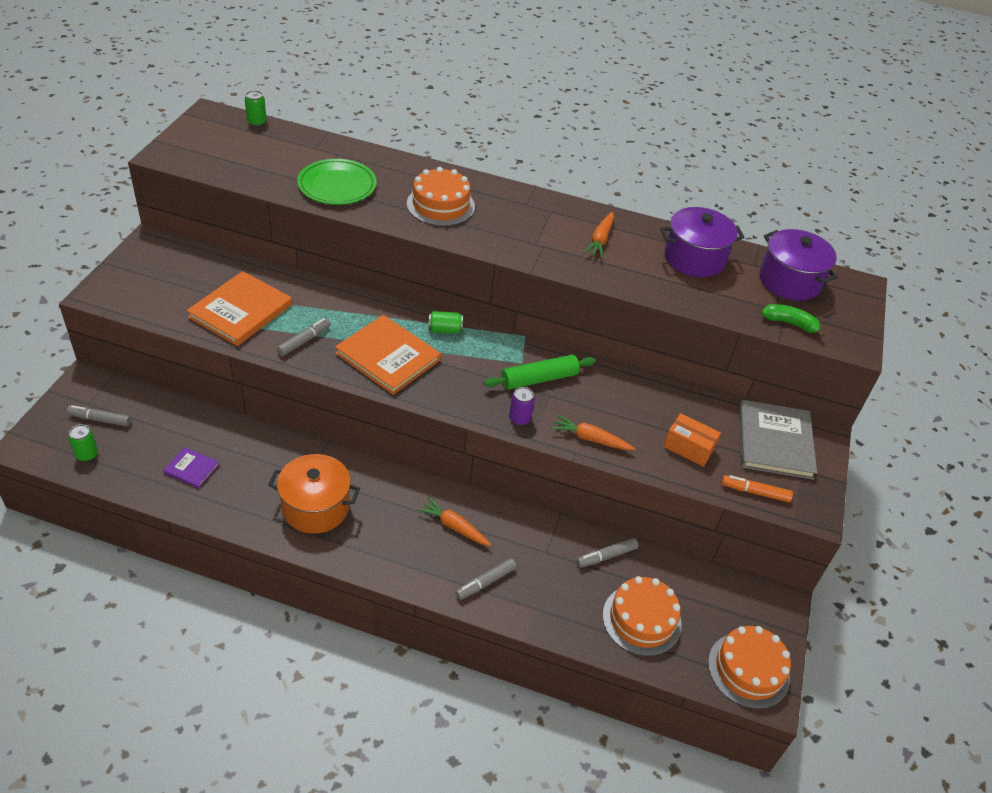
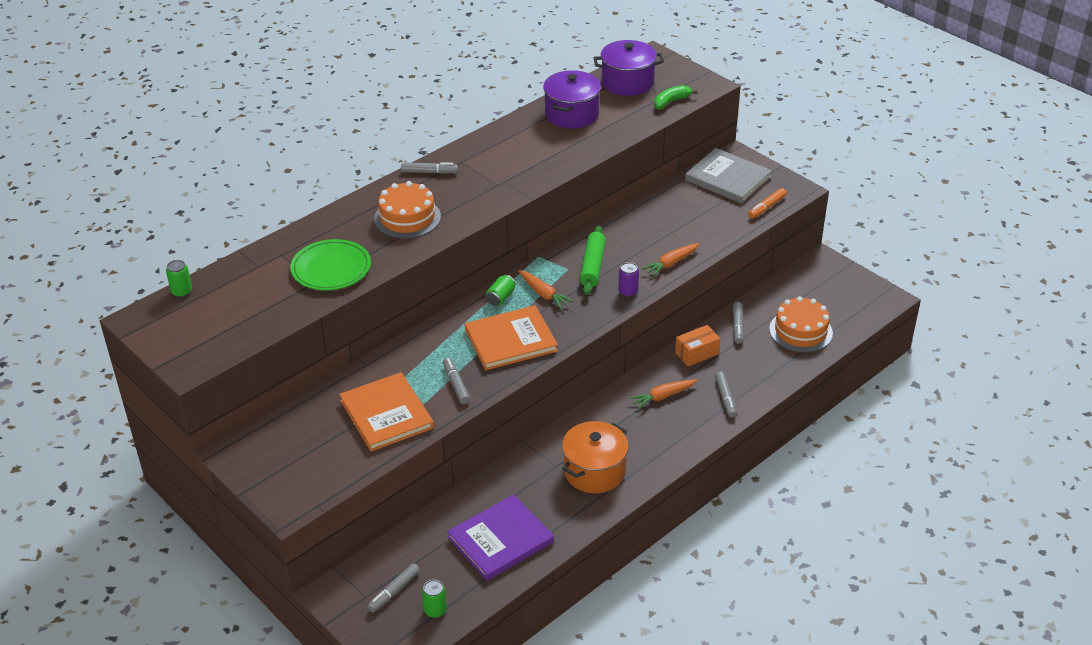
camera: 55 degrees left, 5 degrees down
(191, 469) = (500, 540): purple book -> purple book, size x2.01
(518, 197) = (429, 172): none -> grey marker
(600, 240) = (517, 150): orange carrot -> orange carrot (544, 294)
(688, 448) = (709, 220): orange box -> orange box (697, 353)
(748, 670) = (865, 298): orange cake -> none

